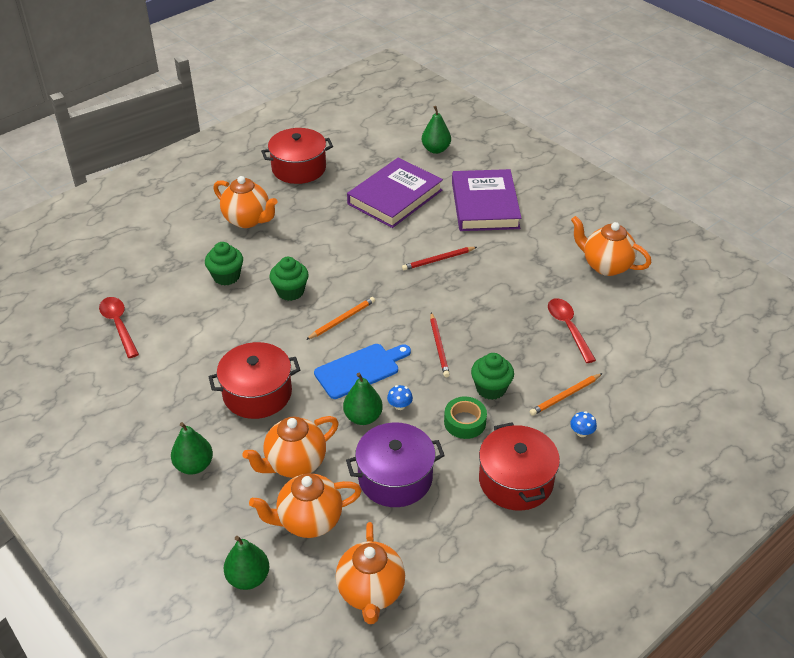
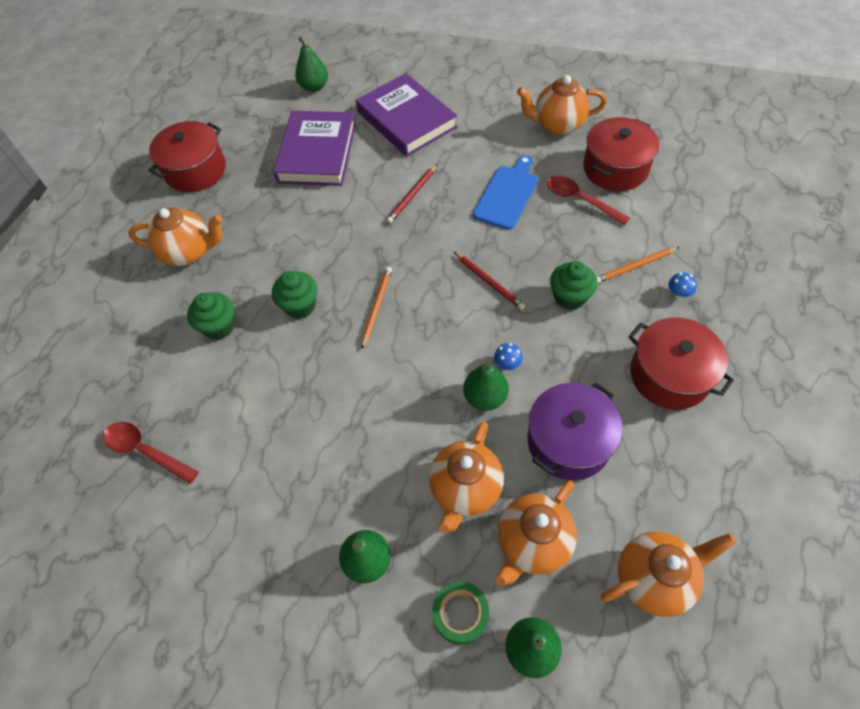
camera: 30 degrees left, 15 degrees up
(257, 393) = (362, 436): red pot -> red pot (615, 168)
(360, 370) = (439, 349): blue cutting board -> blue cutting board (507, 194)
(371, 592) = (653, 578): orange teapot -> orange teapot turned 75 degrees counterclockwise
(464, 422) = (577, 344): green tape -> green tape (460, 614)
(565, 396) = (635, 266): orange pencil -> orange pencil turned 45 degrees clockwise

